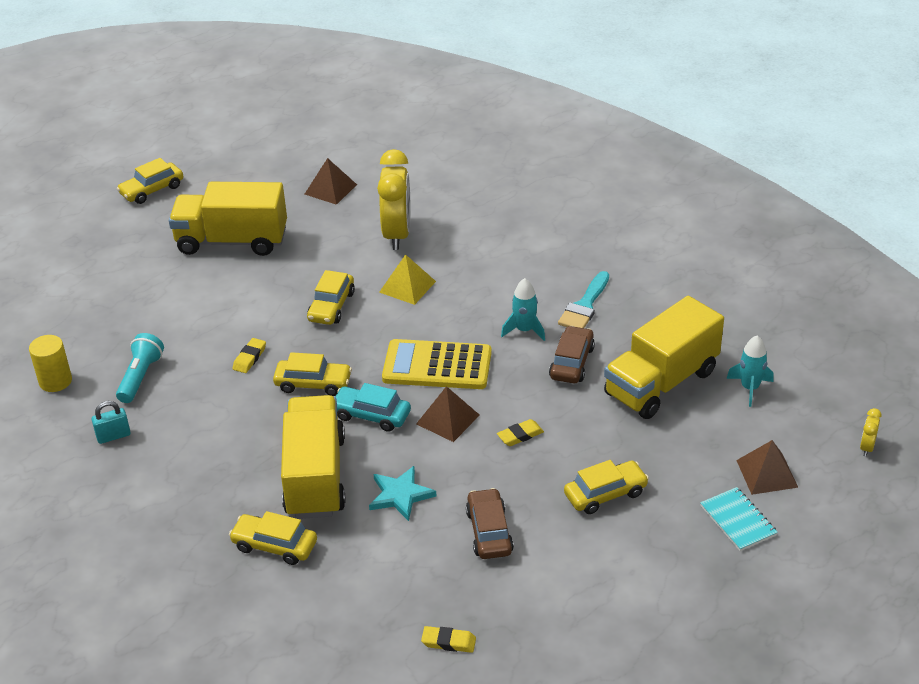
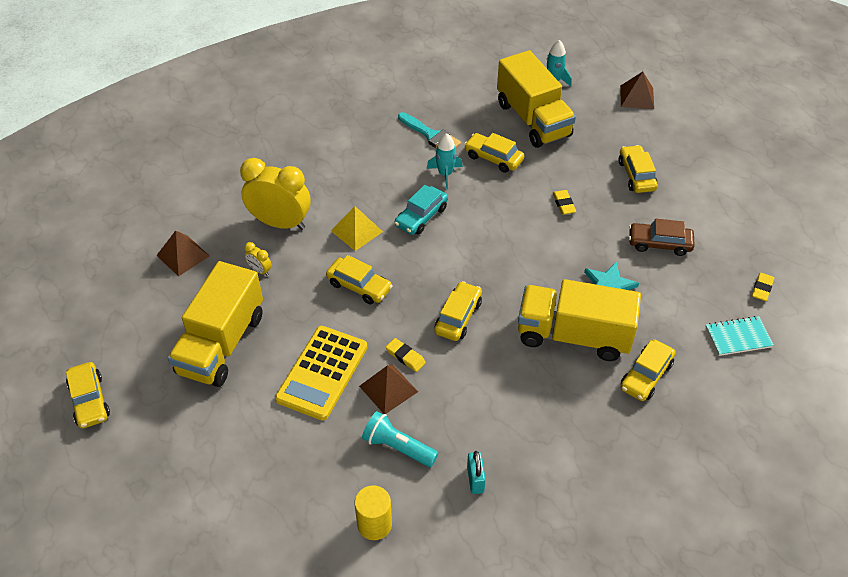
camera: 75 degrees left, 10 degrees up
(371, 415) = (511, 286): turquoise car -> turquoise car (421, 216)
(437, 366) = (466, 233): yellow calculator -> yellow calculator (322, 373)
(447, 419) = (532, 241): brown pyramid -> brown pyramid (388, 389)
(572, 363) = (493, 158): brown car -> yellow car
(738, 520) = (676, 121): turquoise notebook -> turquoise notebook (738, 337)
(866, 447) = (625, 50): yellow clock -> yellow clock (260, 270)

